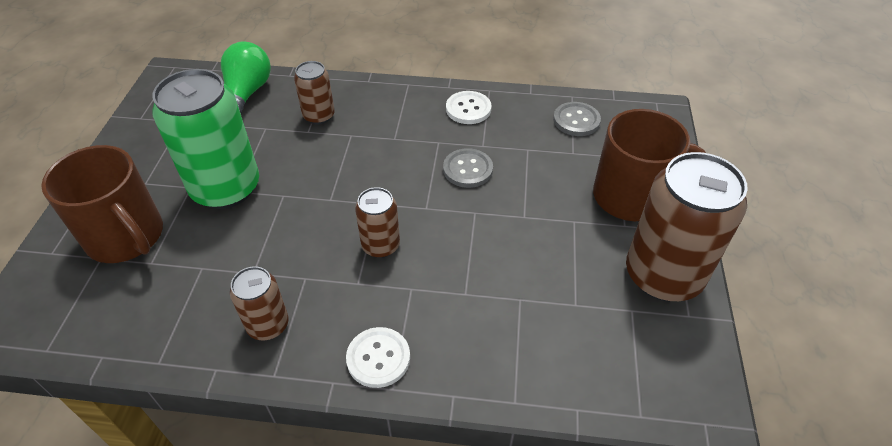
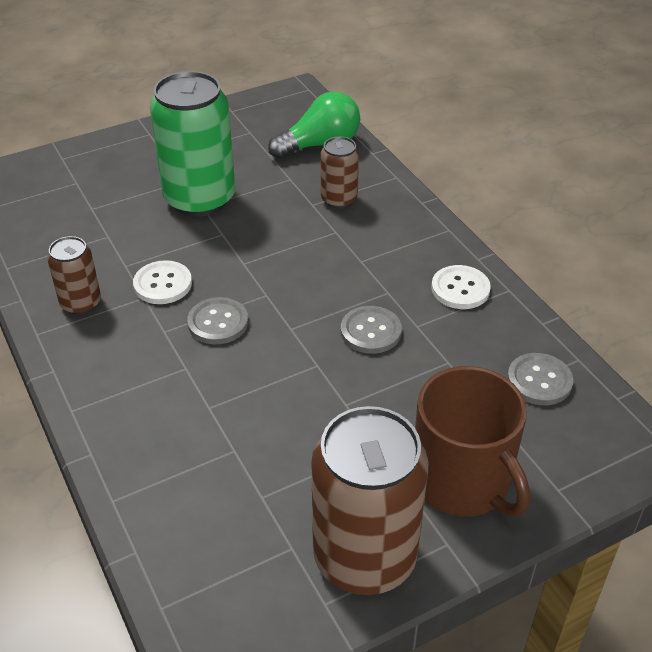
camera: 55 degrees right, 5 degrees down
(126, 237) = (105, 181): brown mug -> none
(378, 358) = (95, 385): white button -> white button (163, 284)
(380, 245) = (218, 322): brown can -> grey button

